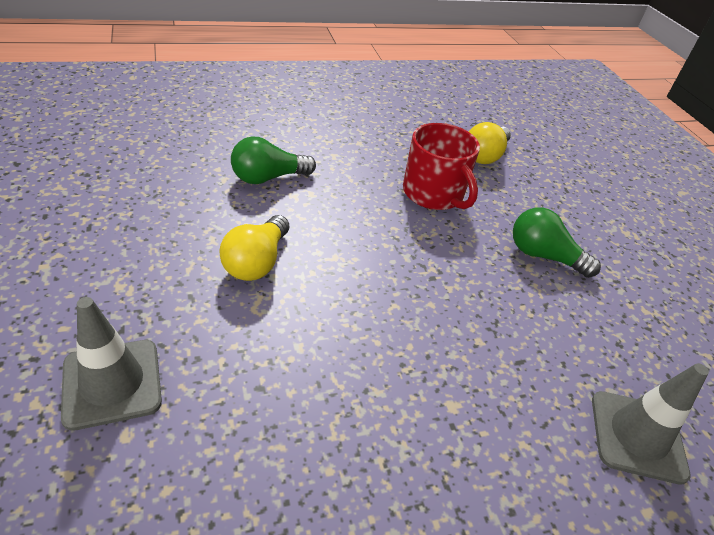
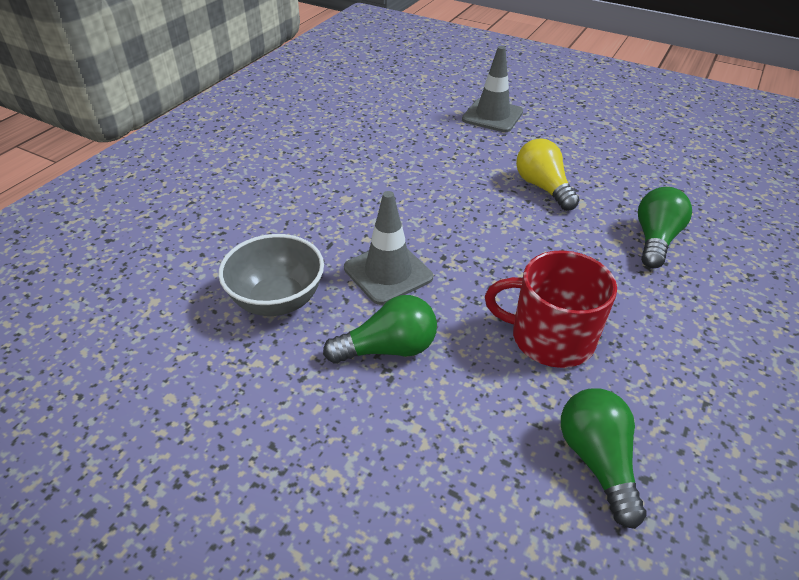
camera: 140 degrees right, 0 degrees up
(485, 155) = (597, 461): yellow light bulb -> green light bulb
(606, 344) = (277, 300): none -> grey bowl
(637, 436) = (224, 251): grey traffic cone -> grey traffic cone (388, 273)

